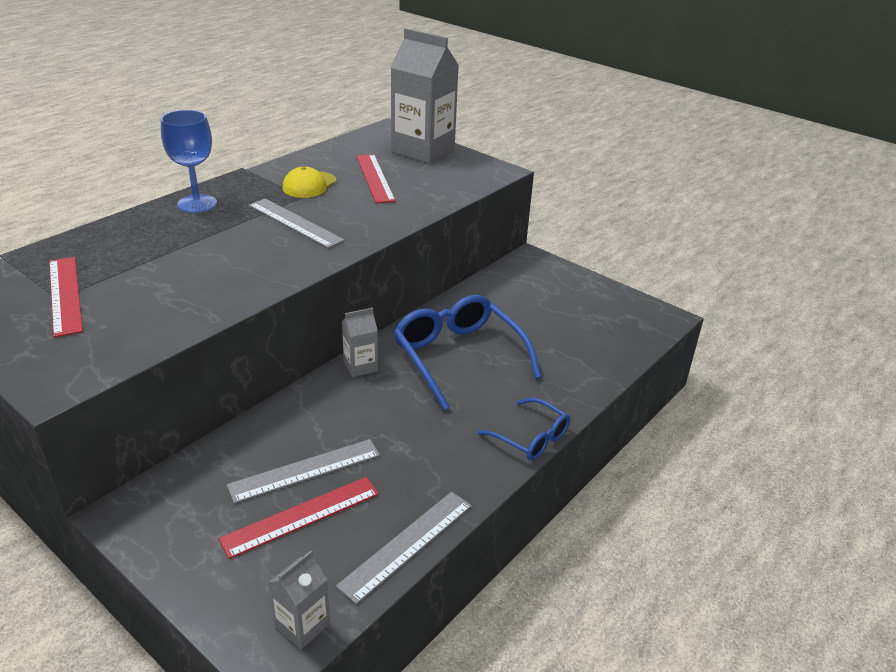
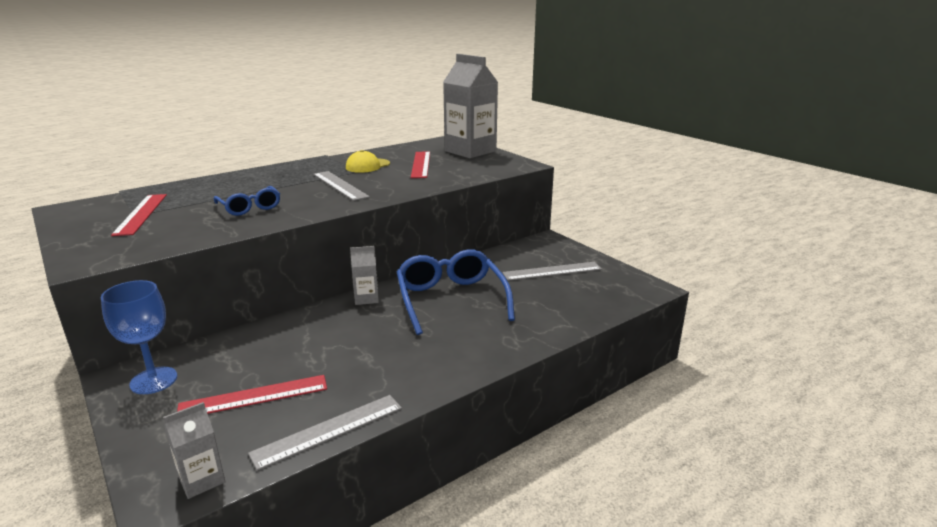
camera: 15 degrees right, 10 degrees down
(197, 204) = (277, 172): blue goblet -> blue goblet (154, 380)
(305, 470) = (278, 364): grey ruler -> grey ruler (552, 271)
(531, 438) = (483, 363): blue glasses -> blue glasses (250, 207)

